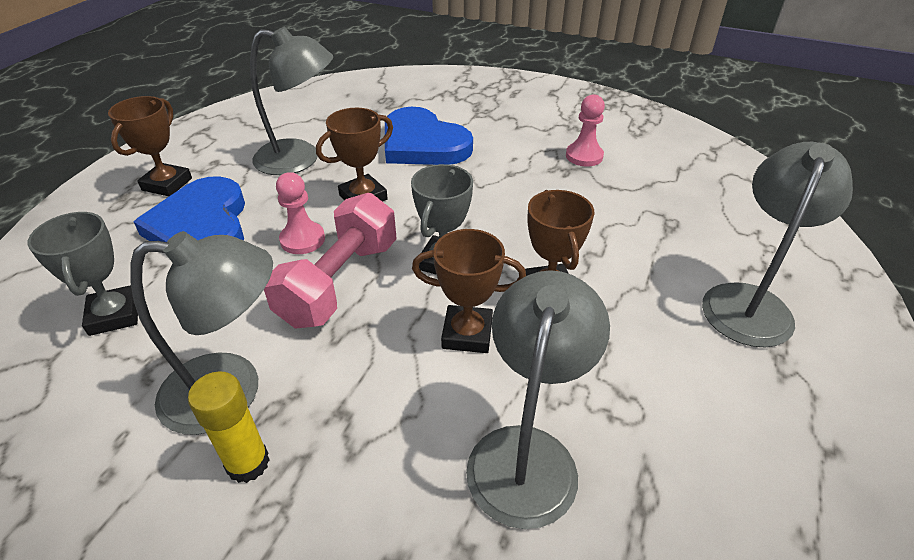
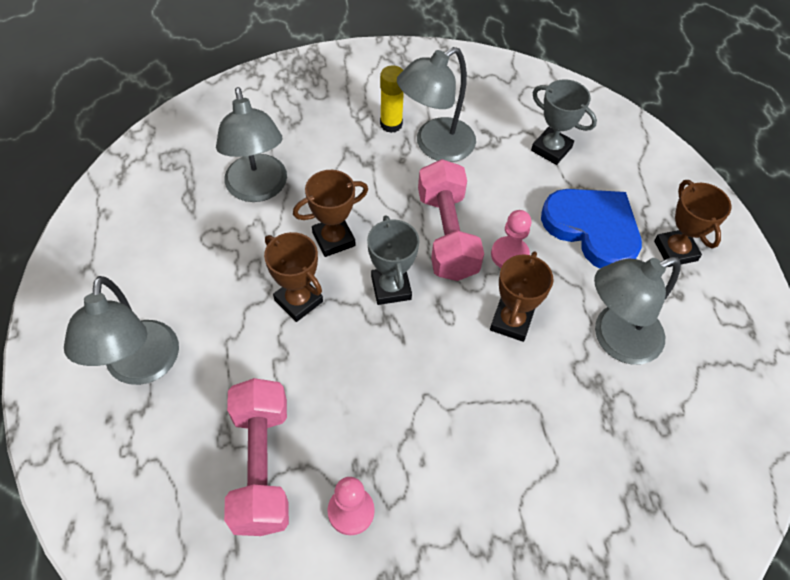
camera: 145 degrees right, 15 degrees up
(423, 144) = (531, 432): blue heart -> none
(643, 197) = (261, 466): none -> pink dumbbell

